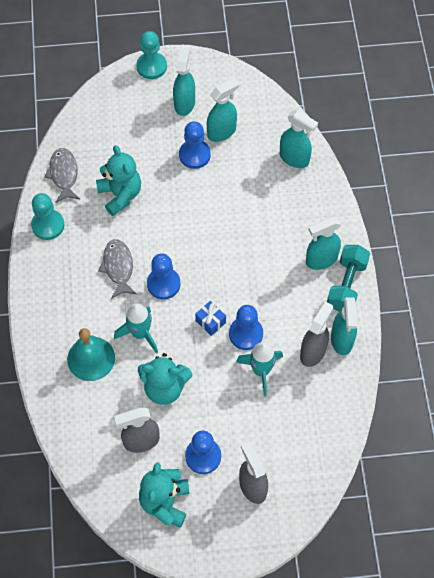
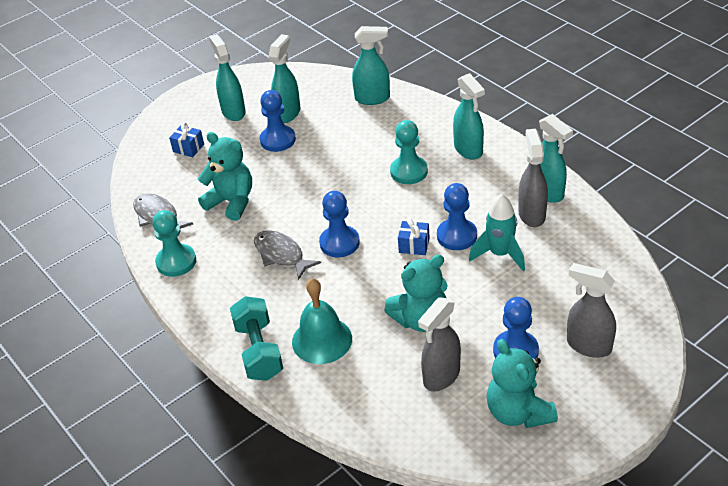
camera: 30 degrees left, 20 degrees down
(128, 120) = (188, 148): none -> blue gift
(140, 333) = (354, 292): turquoise rocket -> none
(151, 66) = (177, 103): turquoise pawn -> turquoise pawn (409, 171)
(321, 260) = (468, 150): turquoise spray bottle -> turquoise spray bottle turned 60 degrees counterclockwise
(347, 285) = (509, 154): turquoise dumbbell -> turquoise dumbbell (259, 351)

